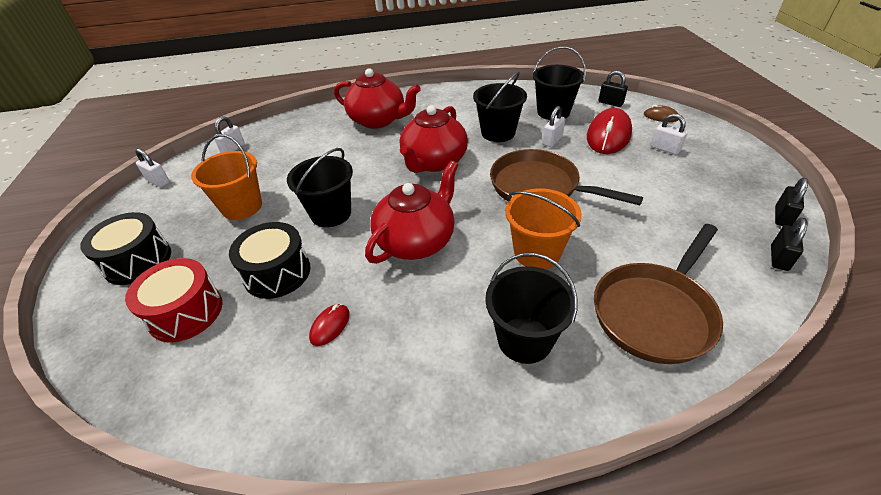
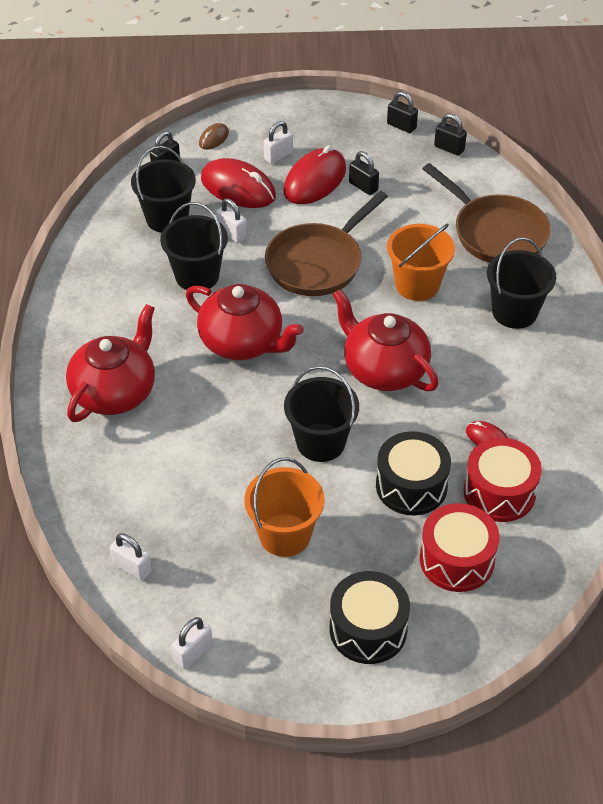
camera: 85 degrees left, 5 degrees up
(258, 341) = (499, 492): none -> red drum
(647, 172) = (315, 180): none -> red mouse
(661, 201) = (363, 186): none -> black padlock

